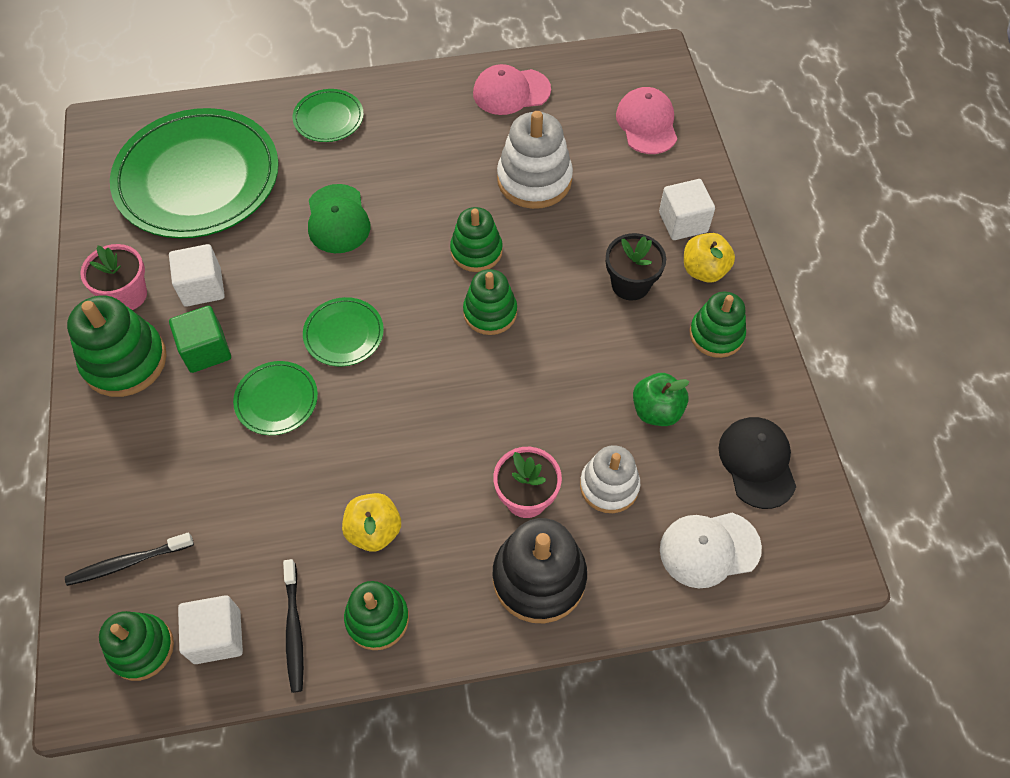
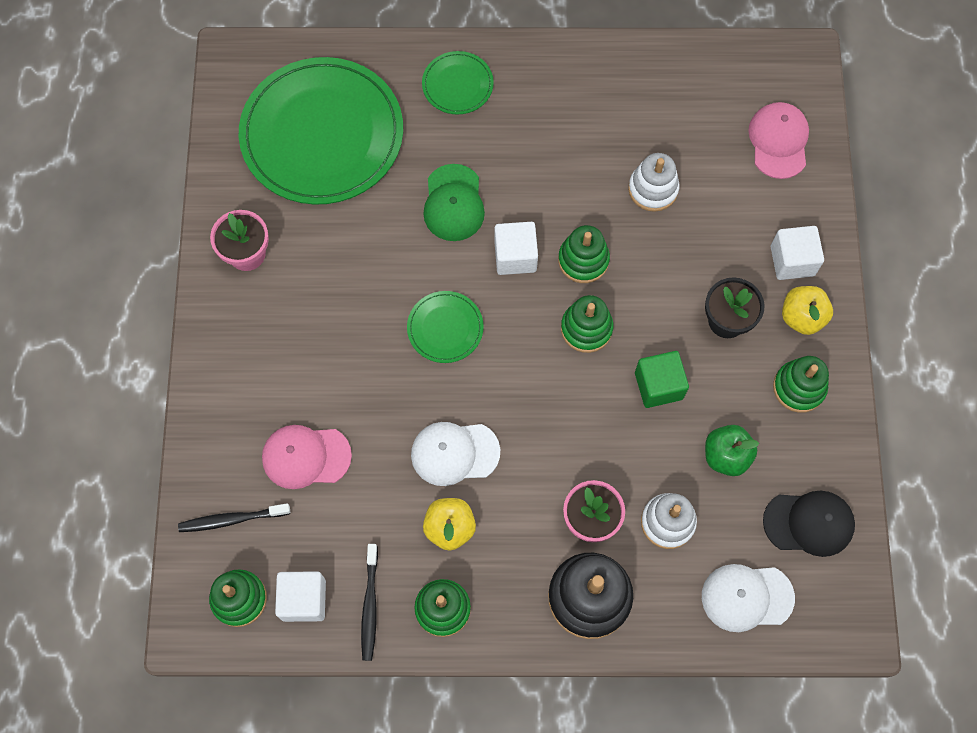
camera: 10 degrees right, 10 degrees up
(125, 361) = (240, 323): green stacking toy -> none
(202, 287) = (317, 257): white cube -> white cube (515, 256)
(206, 350) = (316, 324): green cube -> green cube (658, 385)
(276, 400) = (376, 385): green plate -> none
(369, 453) = (454, 453): none -> white cap
(511, 92) = (646, 81): pink cap -> pink cap (306, 457)
(534, 180) = (653, 189): white stacking toy -> white stacking toy, size x0.67
(757, 463) = (809, 523): black cap -> black cap turned 90 degrees clockwise

